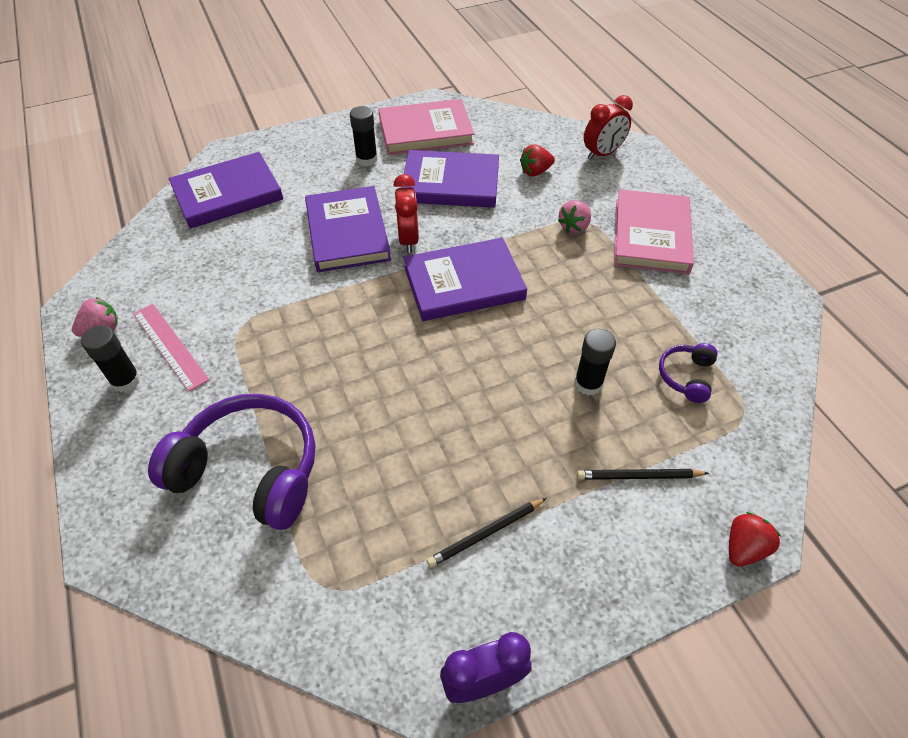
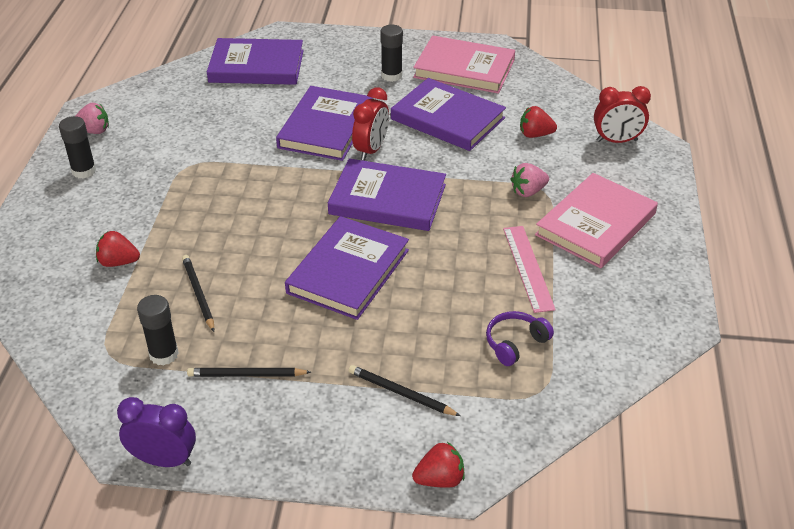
camera: 30 degrees right, 10 degrees down
(170, 345) = (130, 159): pink ruler -> pink ruler (528, 268)
(250, 471) = (118, 262): purple headphones -> red strawberry
(365, 466) = (198, 294): none -> black pencil
(489, 372) = (348, 271): none -> purple book
(588, 384) = (423, 312): black glue stick -> black glue stick (164, 354)

